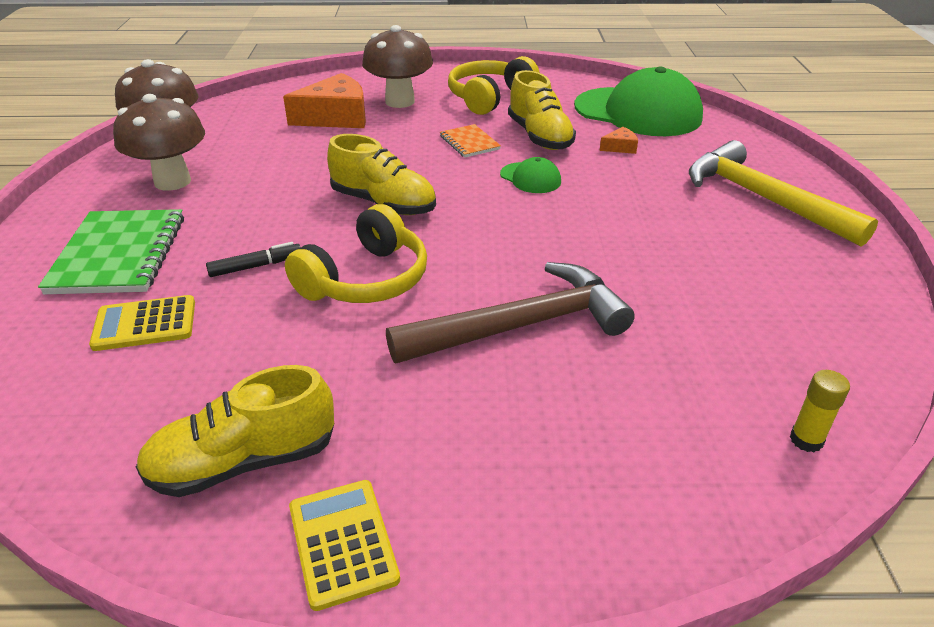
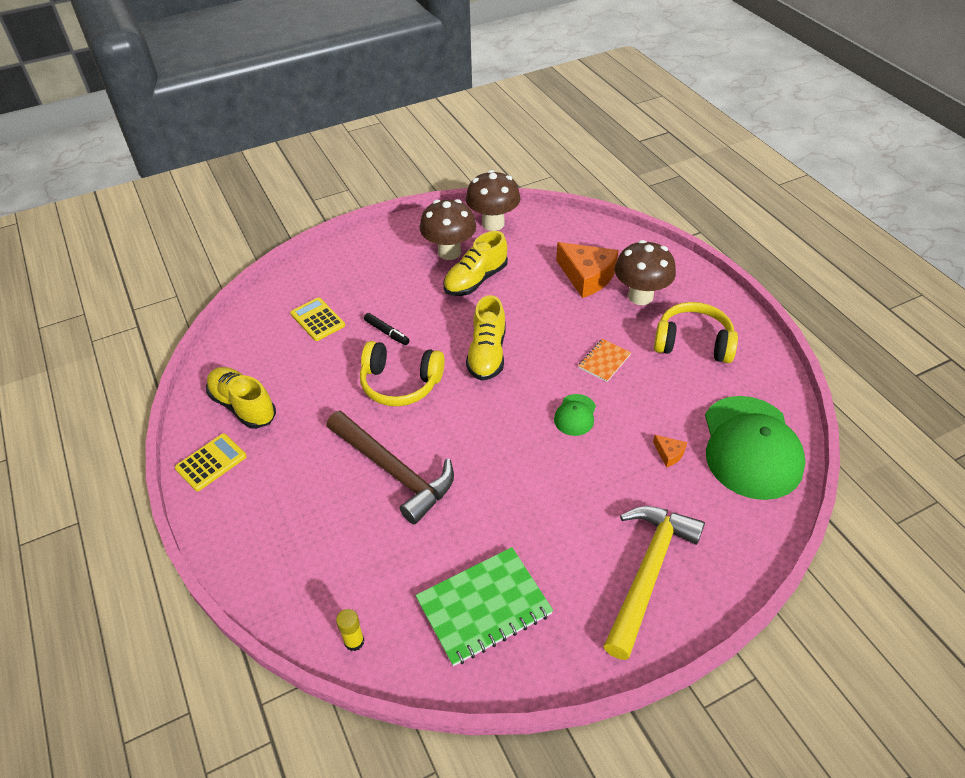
camera: 65 degrees right, 10 degrees up
(118, 254) = (367, 276): green notebook -> green notebook (484, 607)
(539, 136) = (647, 397): yellow shoe -> yellow shoe (475, 280)

